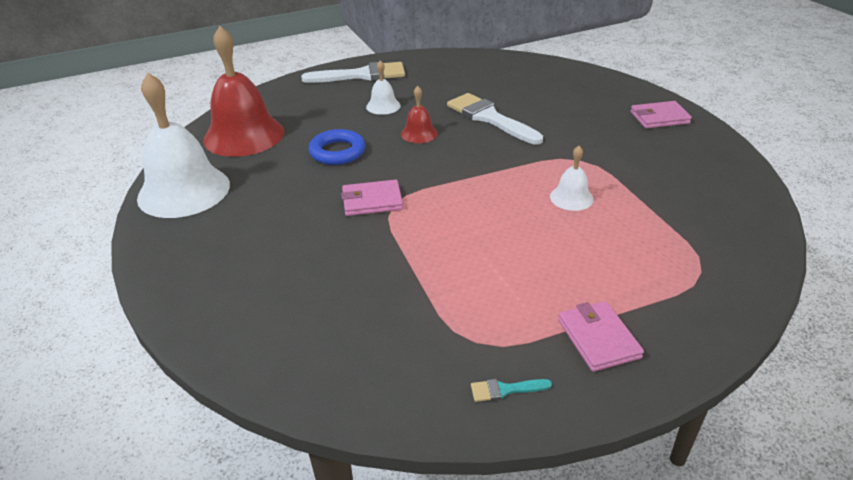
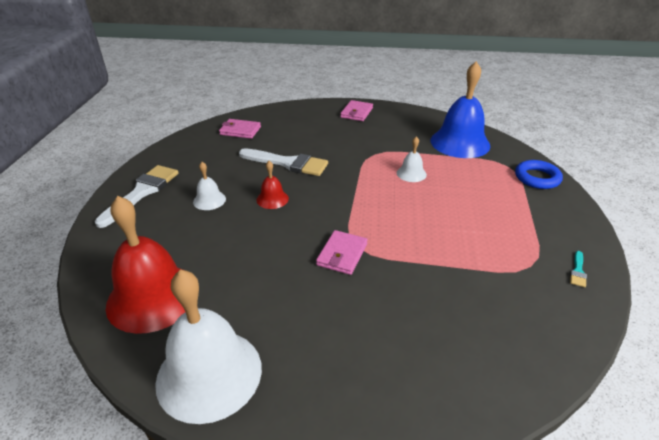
camera: 60 degrees left, 0 degrees up
(337, 152) = (252, 248): blue ring -> blue ring (537, 178)
(489, 118) = (288, 163): white brush -> white brush turned 150 degrees counterclockwise
(598, 338) = (547, 220): pink wallet -> pink wallet (240, 131)
(705, 214) = (460, 143): none -> blue bell

